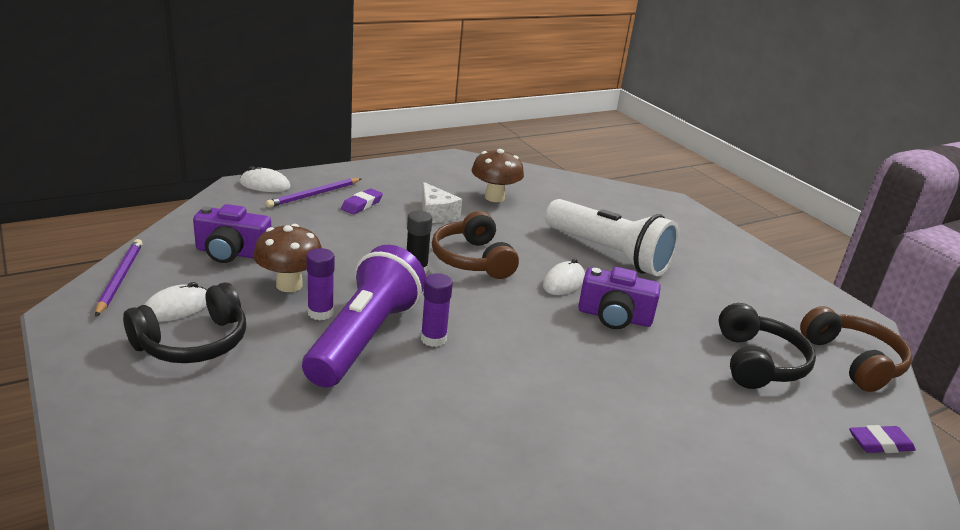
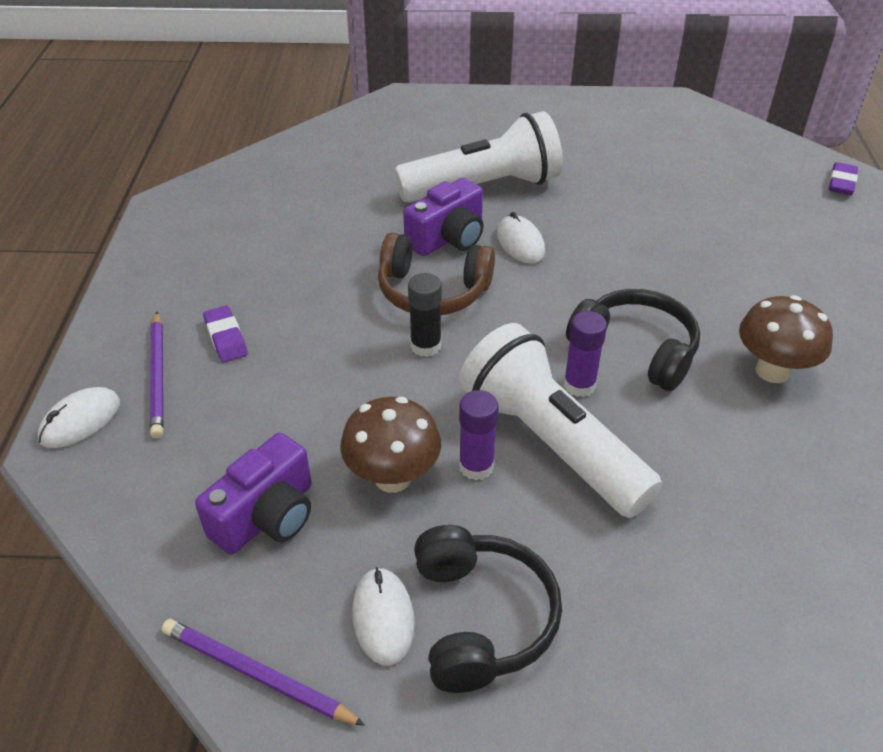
camera: 55 degrees left, 15 degrees up
(364, 338) = (551, 443): purple flashlight -> white flashlight
(436, 213) = (301, 279): white cheese -> none
(494, 197) = (298, 216): brown mushroom -> brown mushroom (772, 371)
(614, 317) = (602, 238): purple camera -> purple camera (448, 238)
(757, 362) = (714, 188): black headphones -> black headphones (635, 350)
(853, 361) = (732, 137): brown headphones -> none

